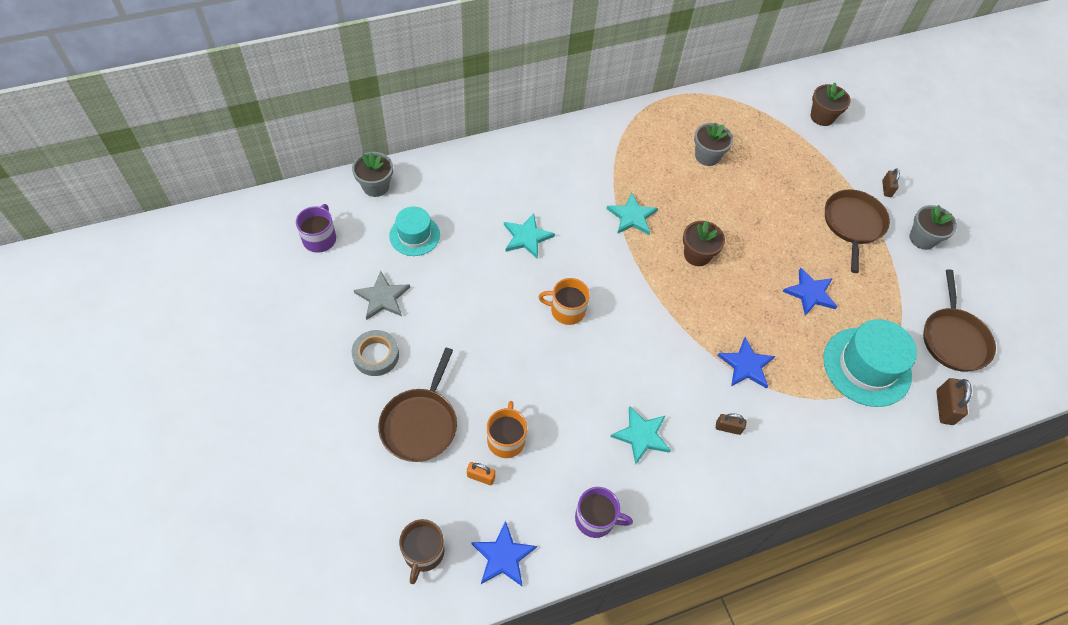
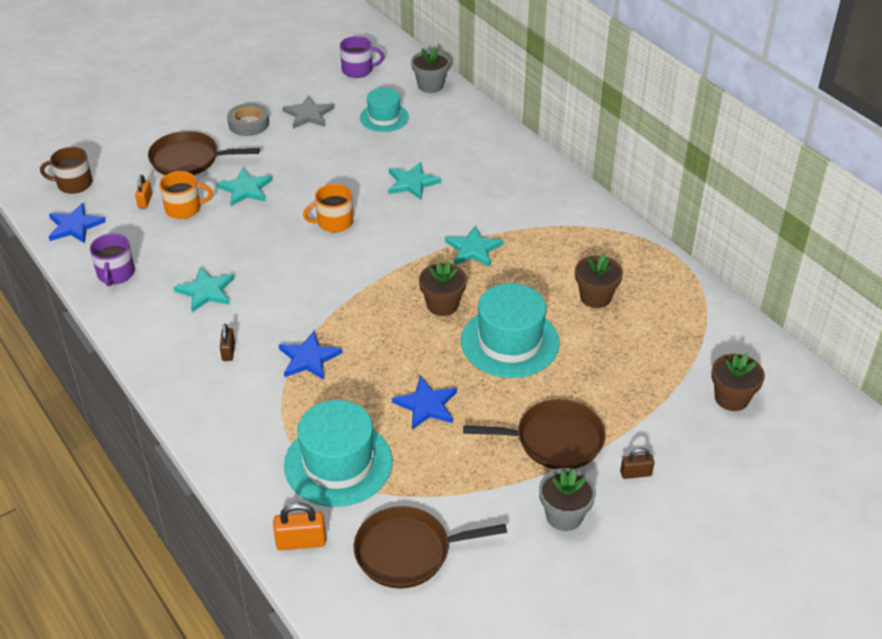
camera: 80 degrees right, 15 degrees down
(491, 376) = (245, 189): none -> turquoise star
(566, 310) = (334, 222): orange mug -> orange mug turned 105 degrees counterclockwise
(707, 156) = (595, 297): grey flower pot -> brown flower pot
(748, 222) = (510, 342): none -> turquoise hat
(944, 407) = (301, 542): brown padlock -> orange padlock

